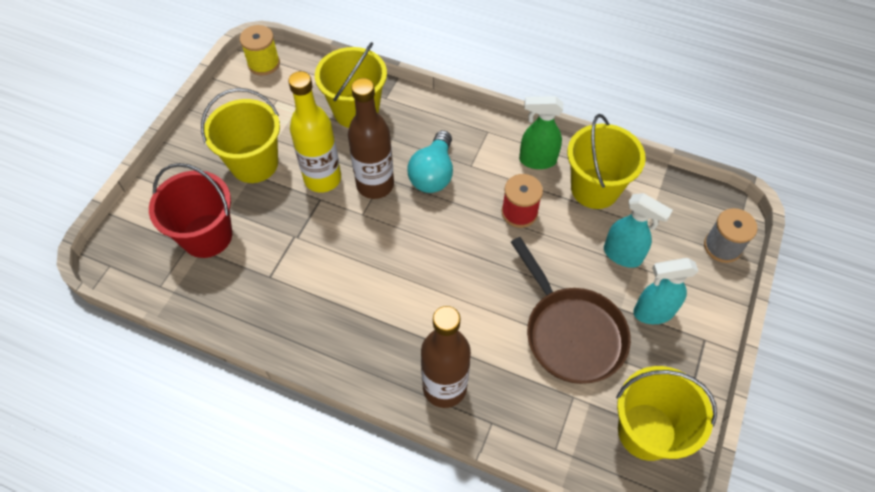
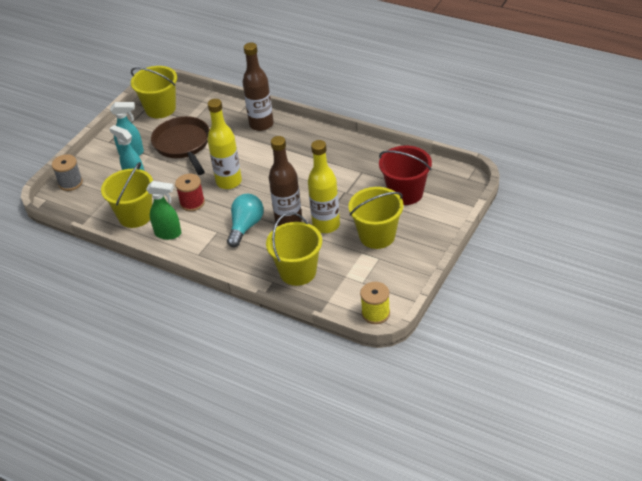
camera: 170 degrees left, 15 degrees down
(474, 253) = (229, 182): none -> yellow bottle

